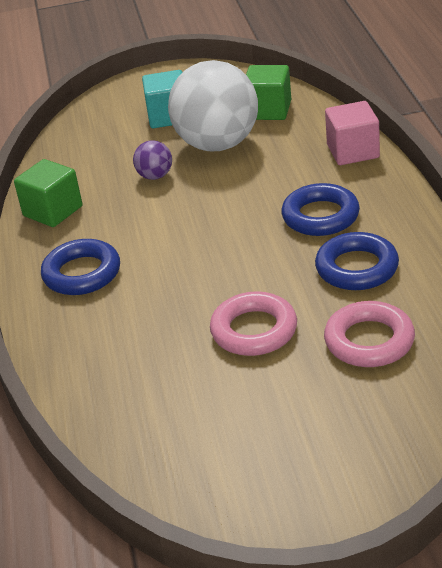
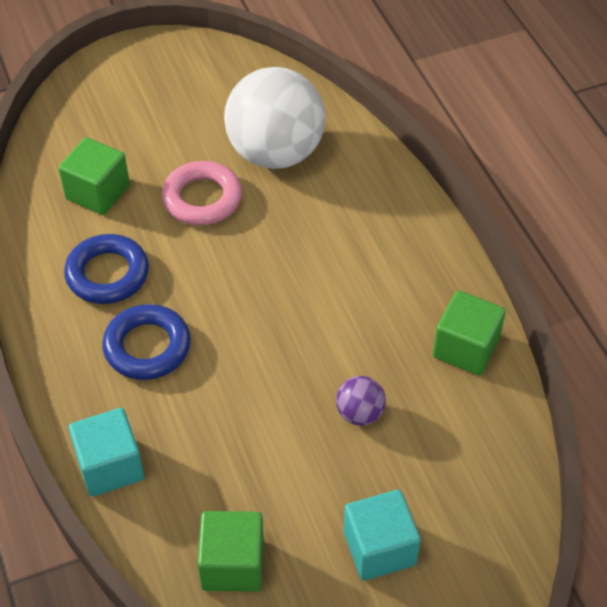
camera: 165 degrees right, 15 degrees up
(82, 273) = (392, 258): blue ring -> none
(218, 144) = (292, 480): white ball -> white ball (275, 153)
(353, 151) = (110, 466): pink cube -> turquoise cube
(369, 341) = (97, 192): pink ring -> green cube

